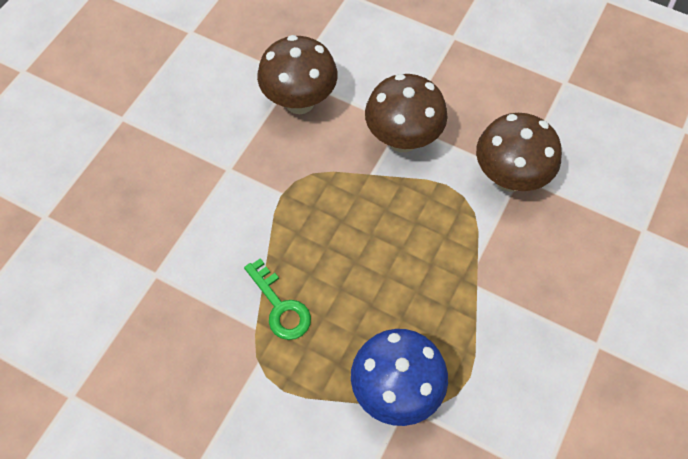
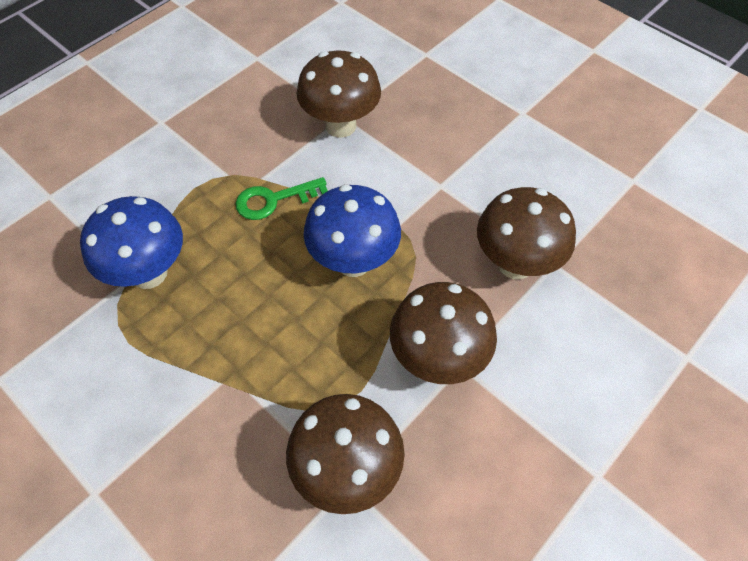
camera: 105 degrees right, 5 degrees down
(168, 273) = (340, 126): none -> brown mushroom
(331, 218) = (353, 261): none -> blue mushroom

